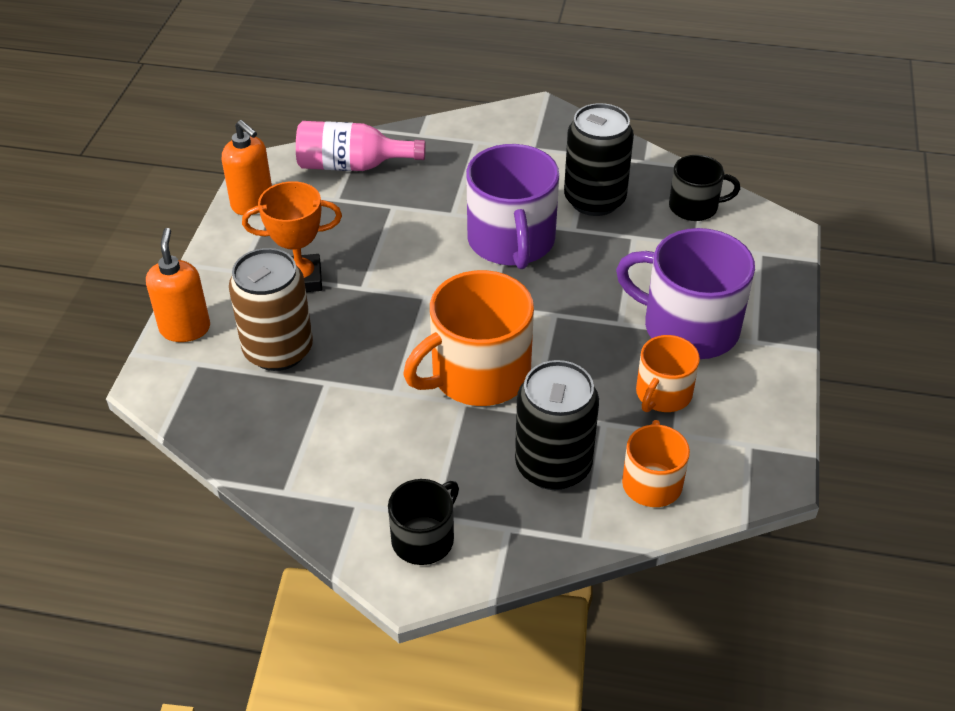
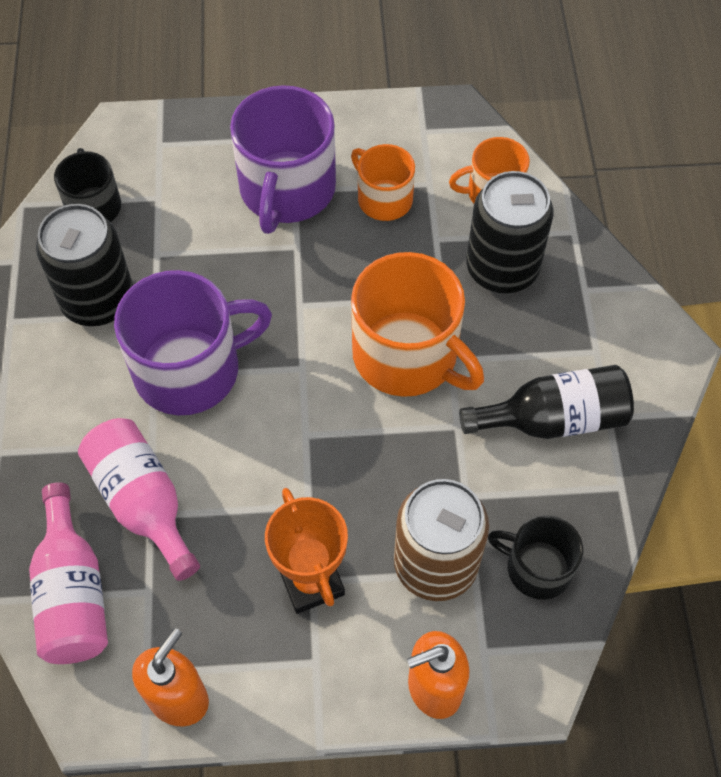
camera: 105 degrees left, 15 degrees up
(373, 461) = (553, 419): none -> black bottle
(405, 204) = (143, 502): none -> pink bottle
(424, 539) = (624, 351): black mug -> black mug (537, 568)
(663, 394) = (384, 199): orange mug -> orange mug turned 150 degrees counterclockwise

